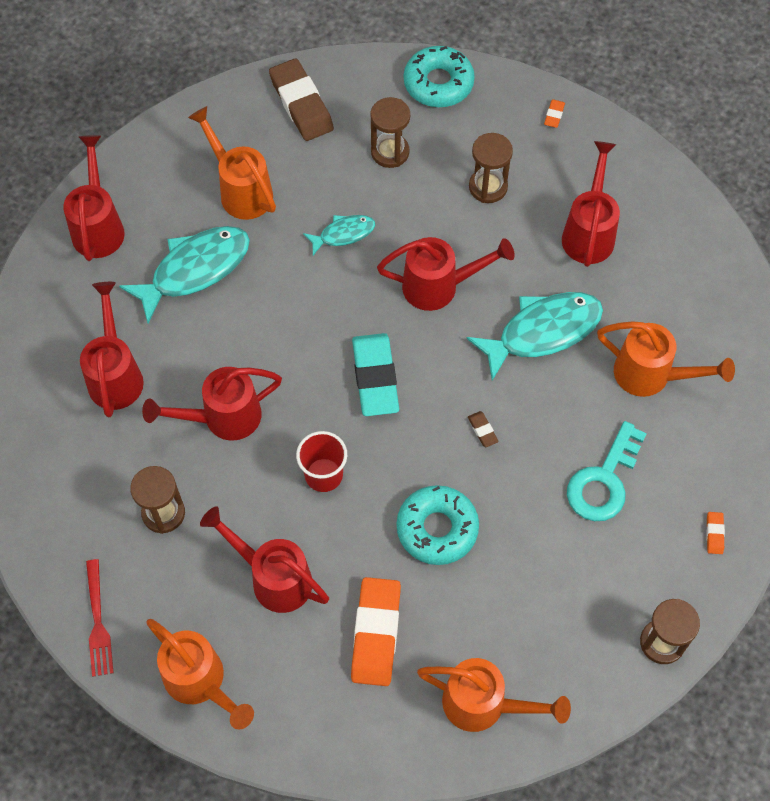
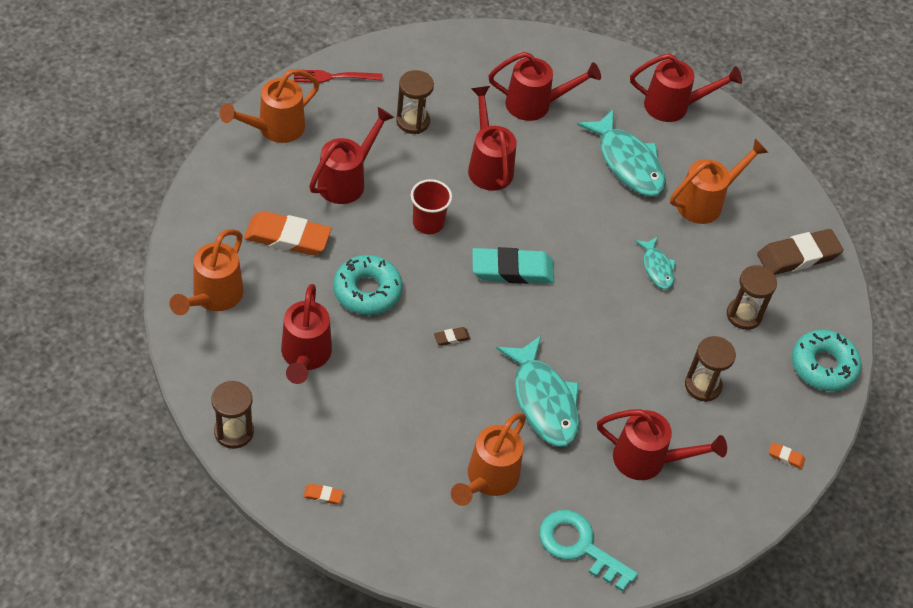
camera: 90 degrees right, 10 degrees down
(439, 286) = (598, 330): red watering can -> red watering can (305, 356)
(603, 481) = (389, 419): turquoise key -> turquoise key (579, 546)

